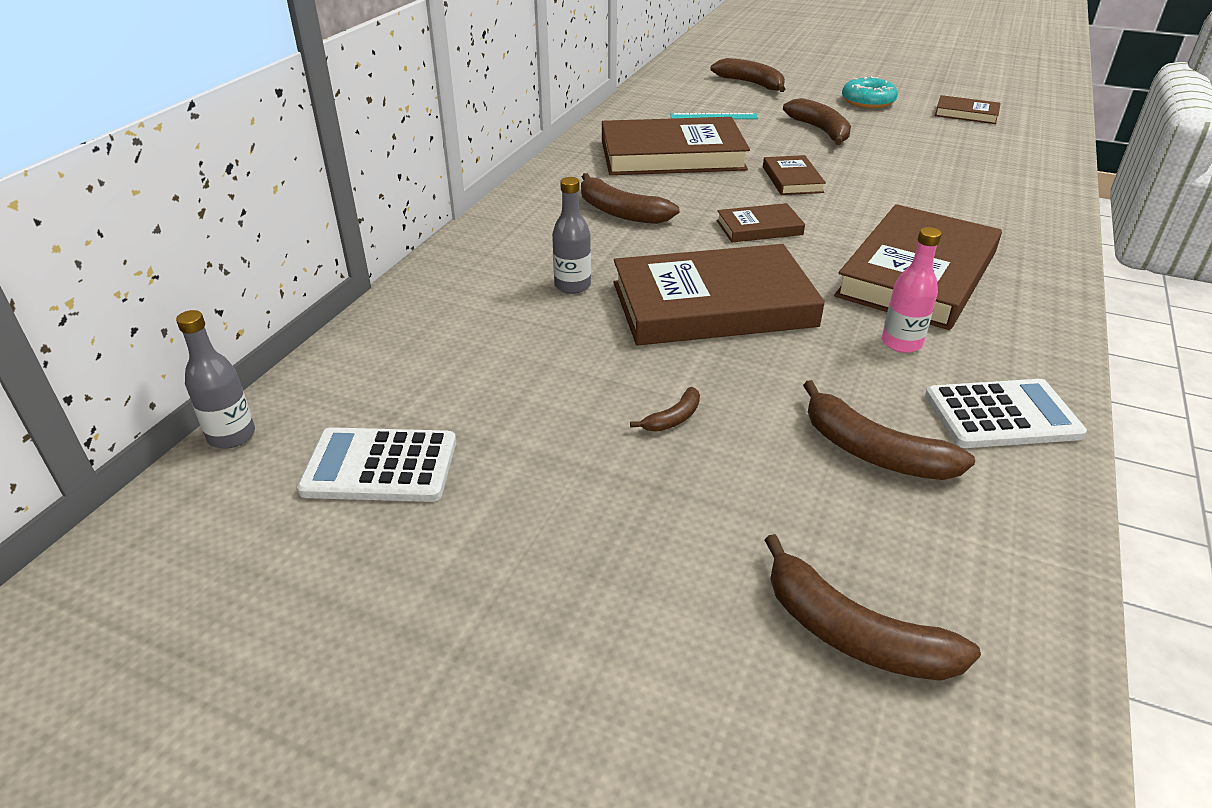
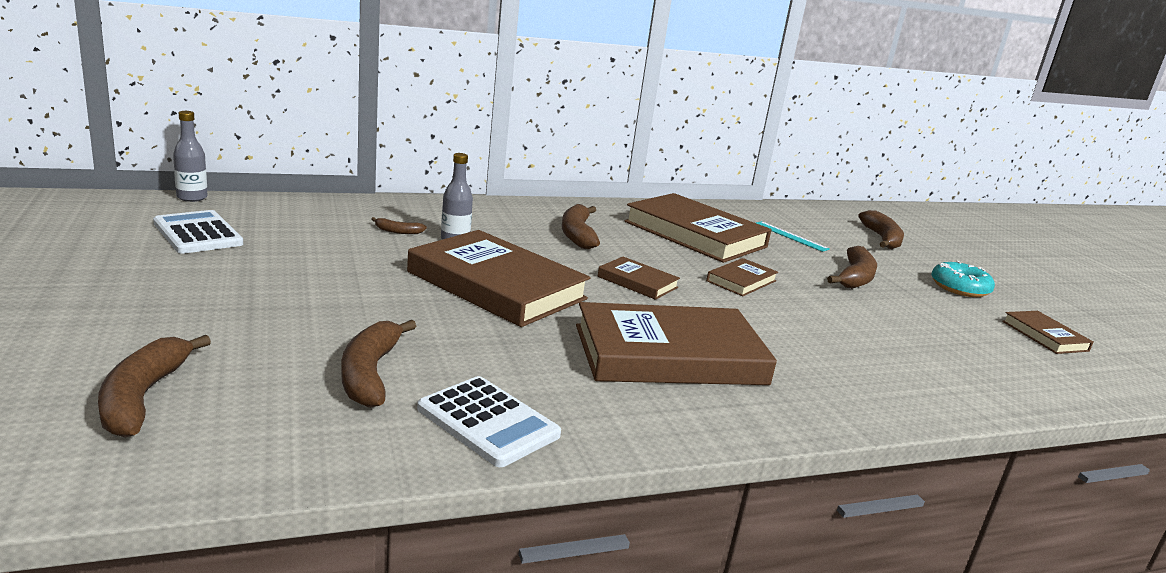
camera: 45 degrees right, 15 degrees down
(673, 418) = (333, 298): brown banana -> brown banana (398, 231)
(901, 343) = (543, 363): pink bottle -> none

